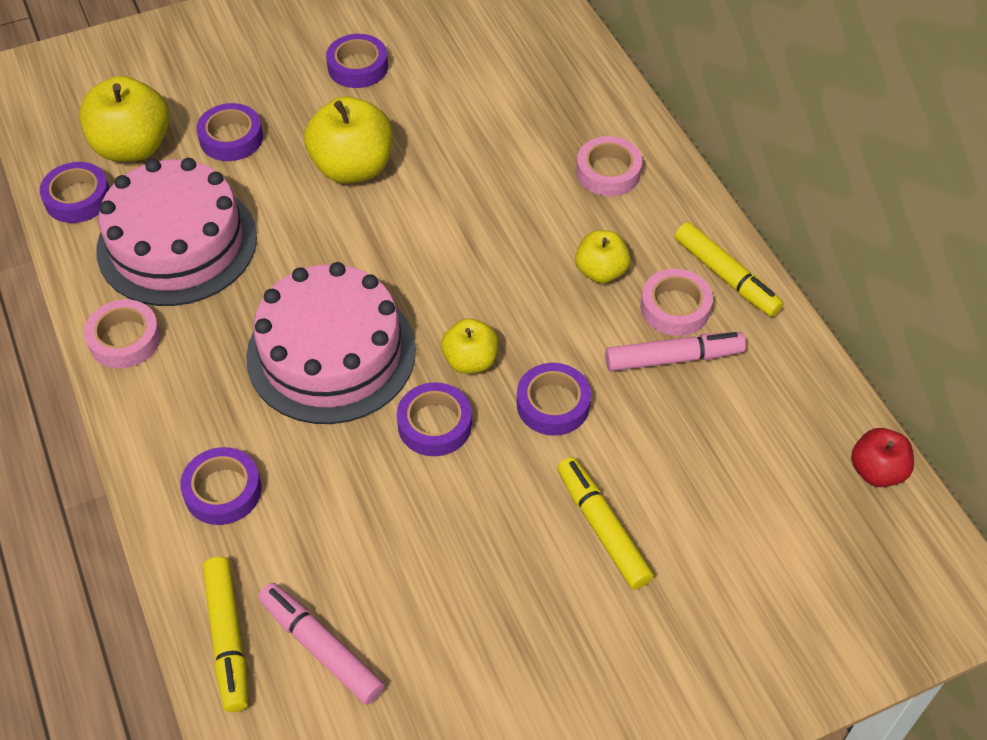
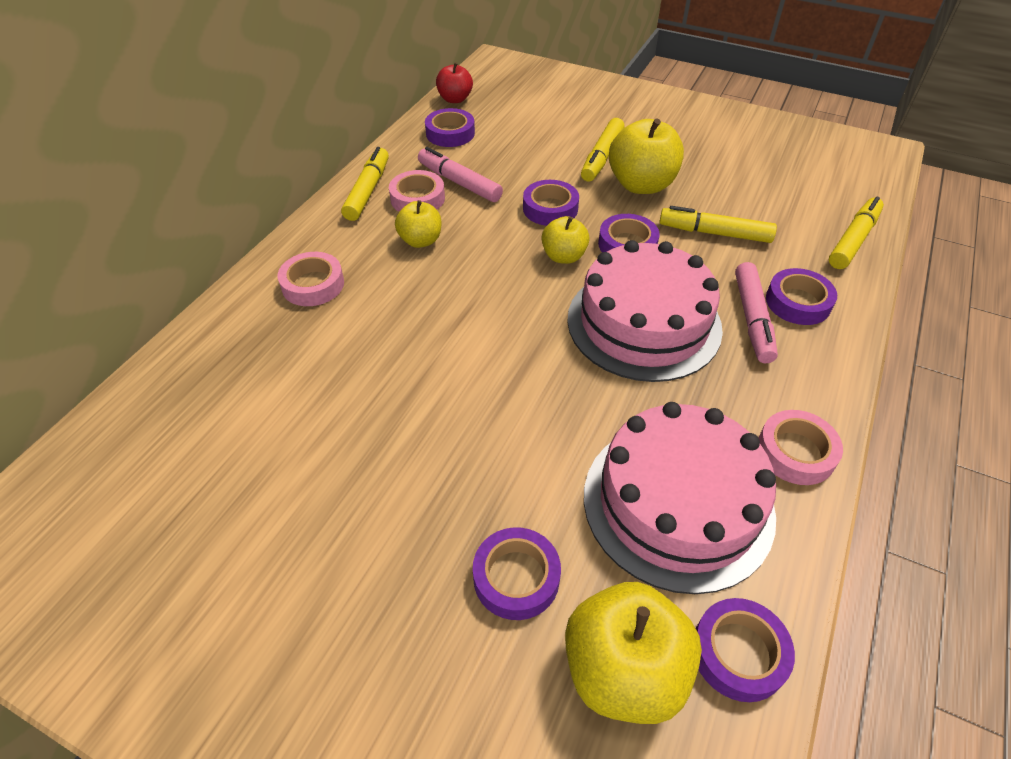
camera: 130 degrees left, 5 degrees down
(321, 647) = (801, 207): pink marker -> pink marker (752, 319)
(352, 168) = (457, 441): yellow apple -> yellow apple (641, 185)
(358, 67) = (308, 545): purple tape -> purple tape (450, 133)
(372, 516) = (714, 233): none -> yellow marker

